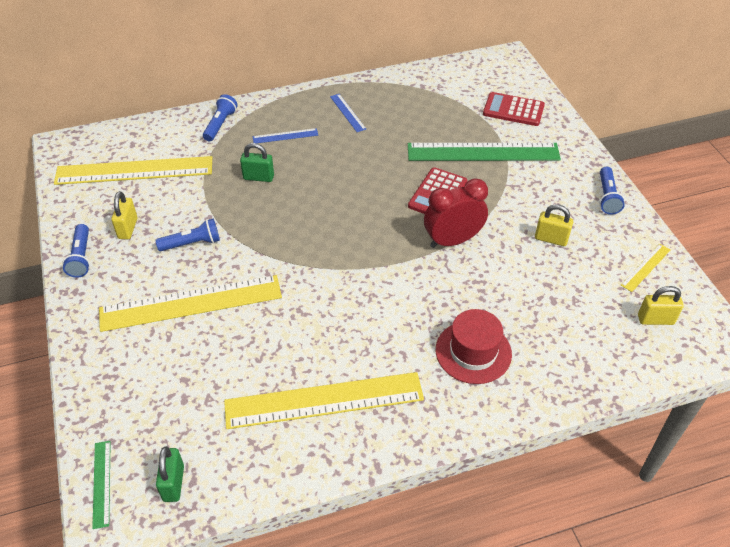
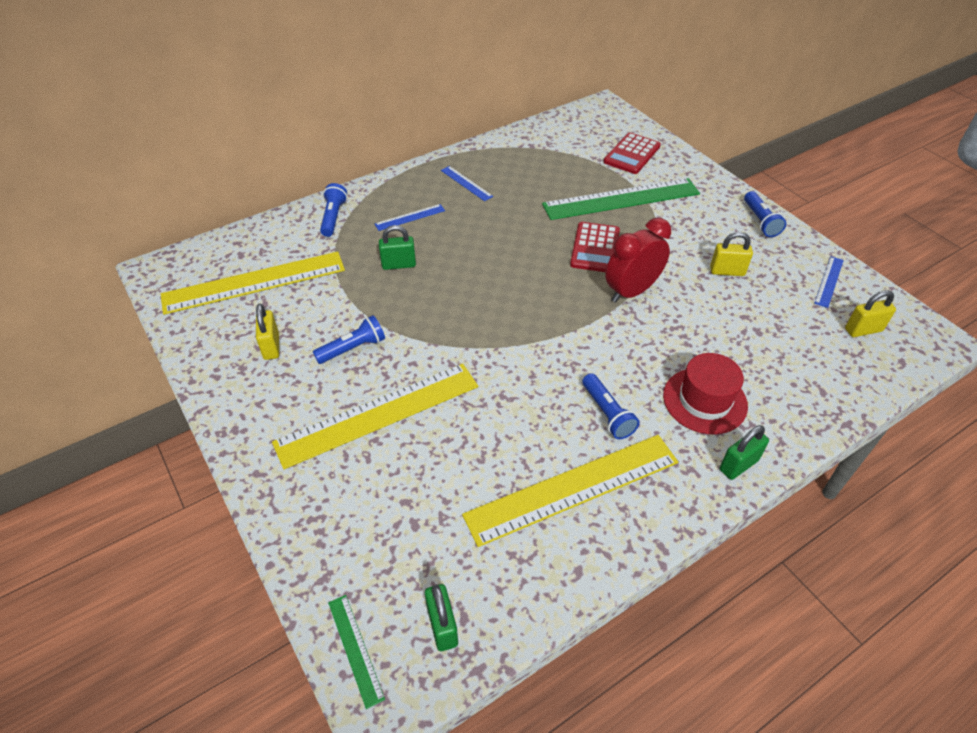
camera: 15 degrees left, 0 degrees up
(81, 257) = (228, 389): blue flashlight -> blue flashlight (607, 413)
(476, 414) = (738, 465): none -> green padlock
(513, 110) = (632, 154): red calculator -> red calculator turned 60 degrees counterclockwise
(645, 267) = (829, 281): yellow ruler -> blue ruler

